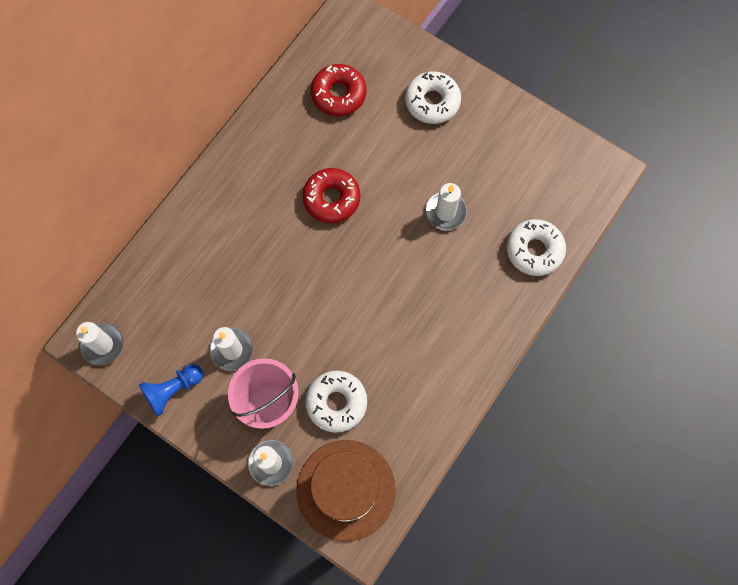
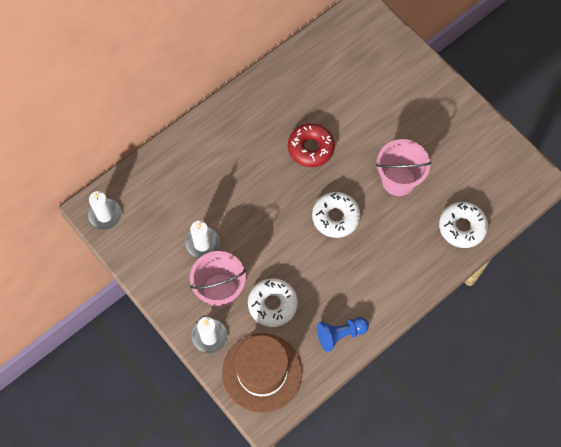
camera: 15 degrees right, 5 degrees down
(173, 390) = (149, 262): blue pawn -> blue pawn (340, 334)
(338, 94) = (338, 69): red donut -> none
(432, 102) = (411, 93): white donut -> white donut (335, 217)
(445, 212) = (398, 180): white candle -> pink bucket

